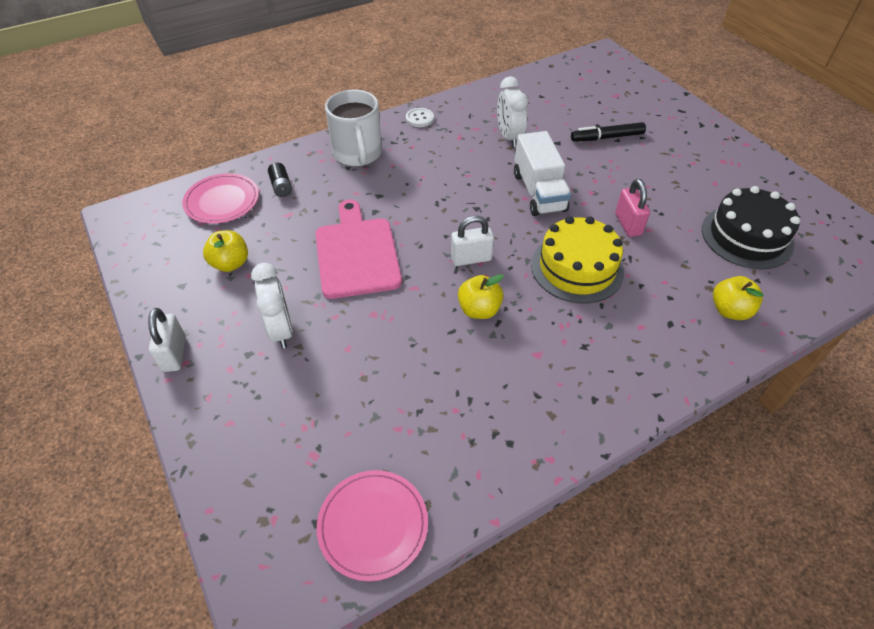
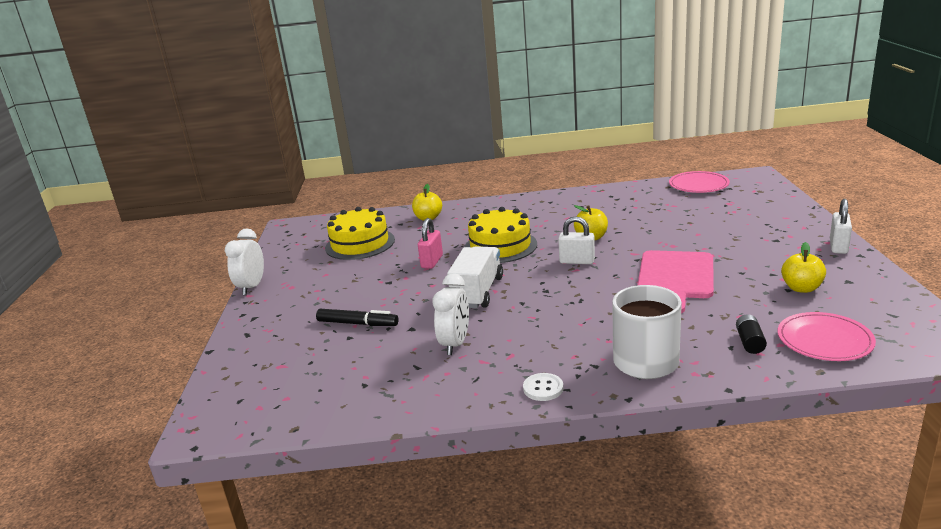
camera: 150 degrees left, 25 degrees down
(281, 330) = (749, 247): white clock -> white clock (252, 287)
(746, 237) = (360, 244): black cake -> yellow cake

